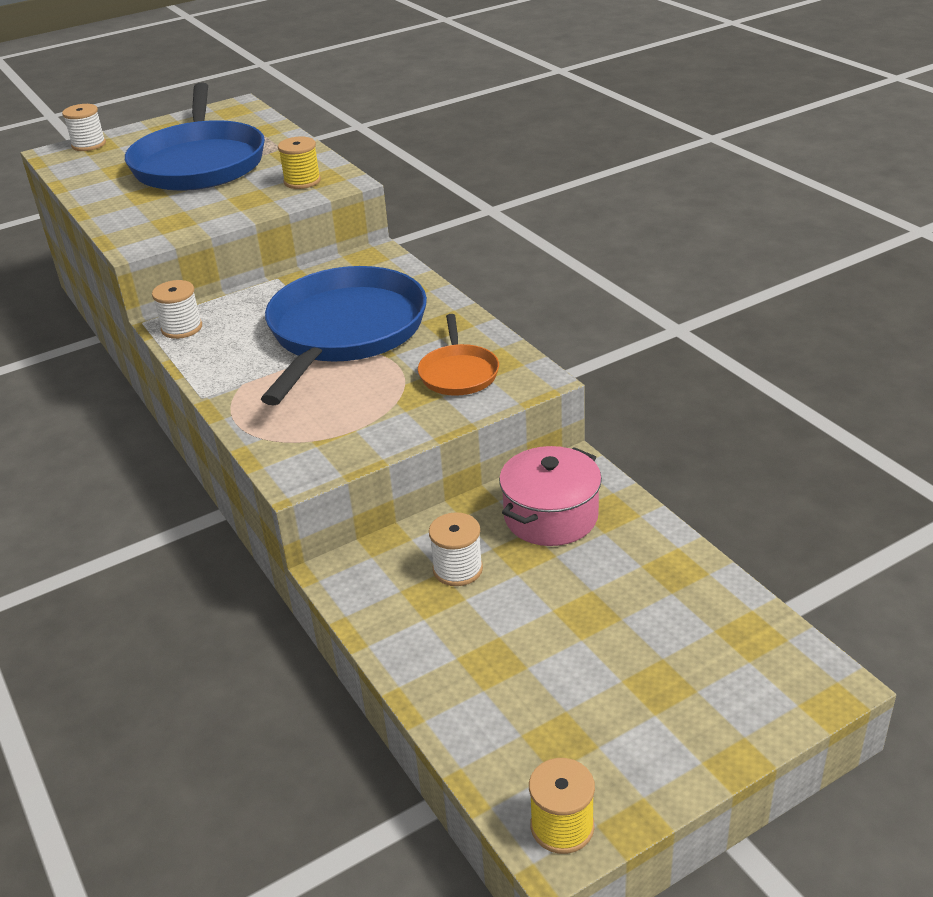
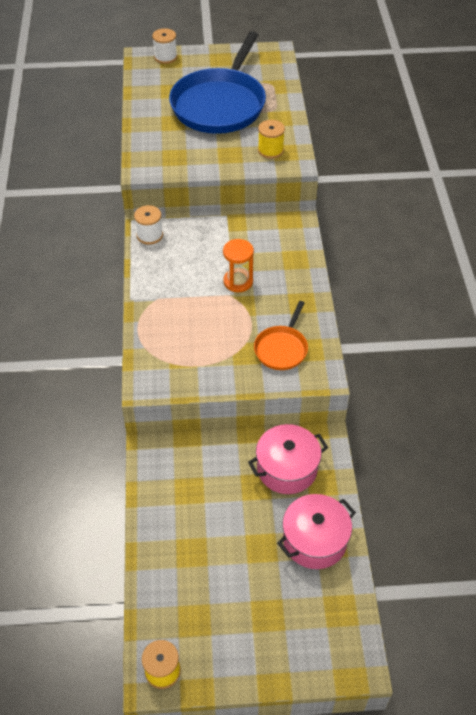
camera: 25 degrees right, 15 degrees up
(344, 332) = (238, 281): blue pan -> orange hourglass
(457, 569) = (212, 480): white spool -> none
(651, 575) = (314, 540): none -> pink pot

